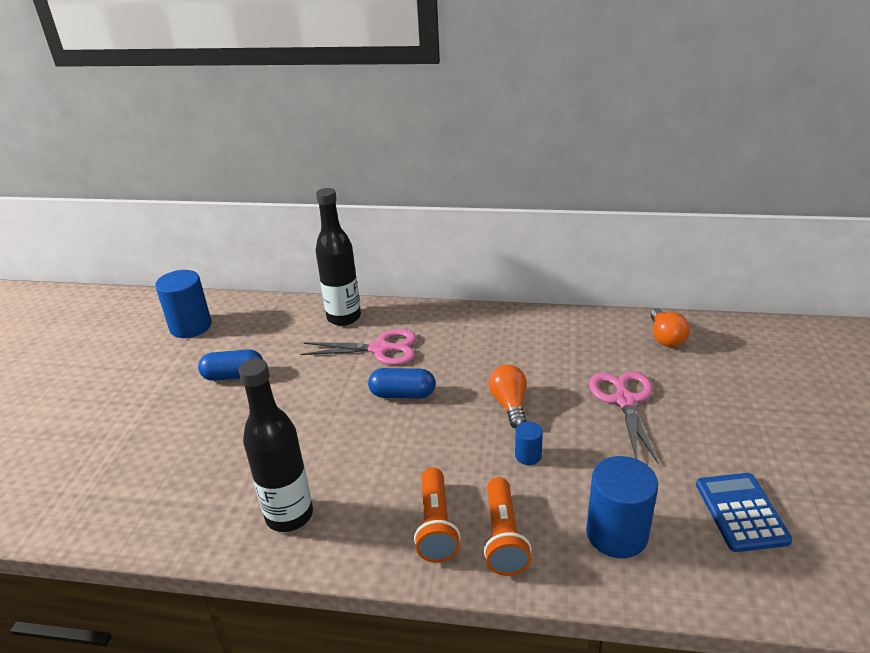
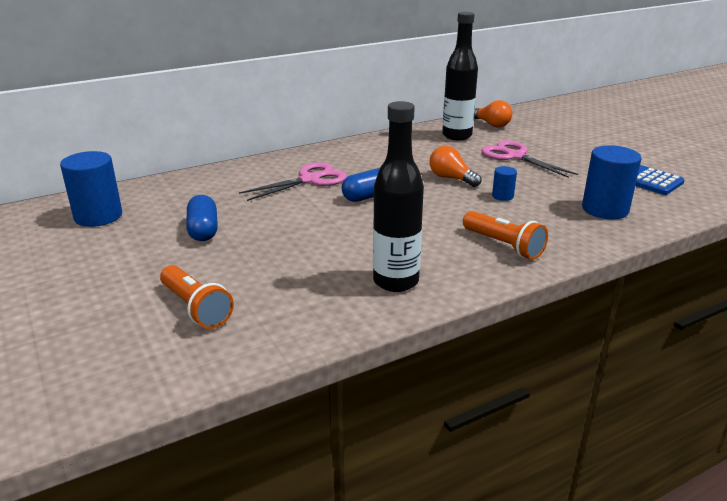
camera: 40 degrees left, 5 degrees down
(234, 376) = (203, 230): blue capsule -> blue capsule turned 60 degrees counterclockwise
(344, 317) = (247, 172): black bottle -> black bottle (457, 136)
(504, 537) = (551, 234): orange flashlight -> orange flashlight (196, 308)

